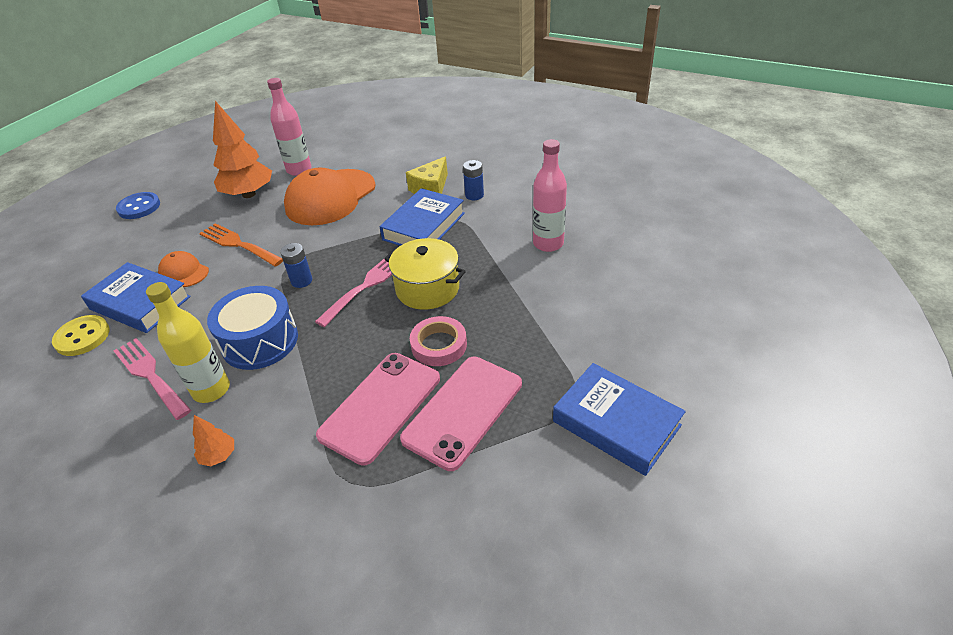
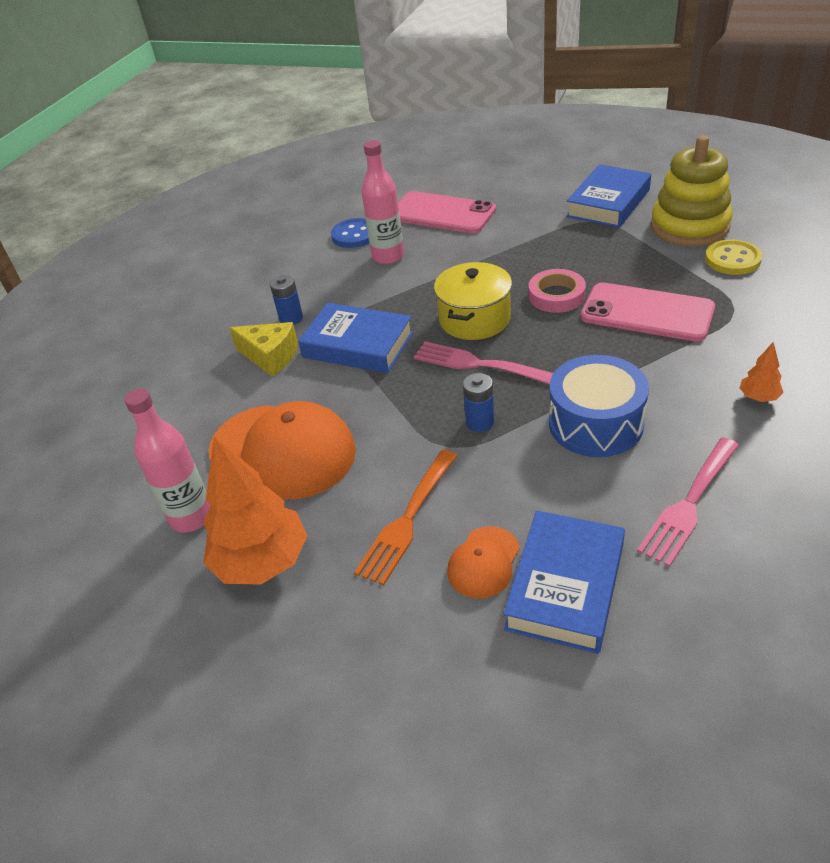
camera: 95 degrees left, 0 degrees up
(82, 337) = (657, 627): yellow button -> yellow button (732, 259)
(139, 207) = (292, 742): blue button -> blue button (354, 235)
(211, 390) = (683, 437): yellow bottle -> none
(463, 411) = (630, 269): pink phone -> pink phone (442, 213)
(535, 494) = (689, 226): none -> yellow stacking toy

